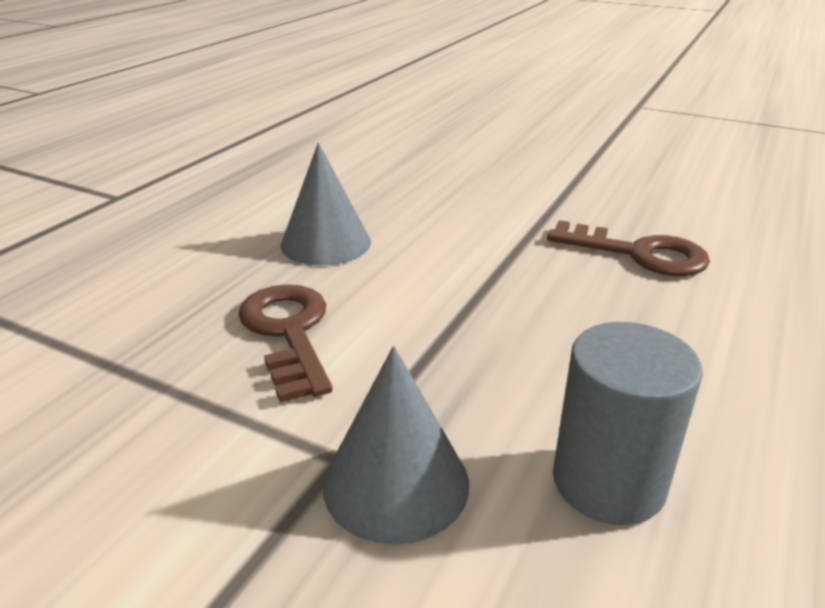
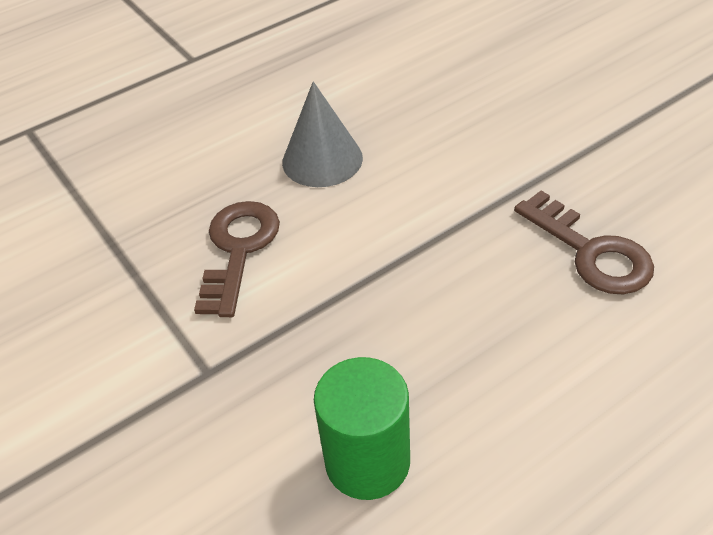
camera: 30 degrees right, 15 degrees up
(396, 483) = (229, 405): grey cone -> none
(608, 482) = (367, 461): grey cylinder -> green cylinder

